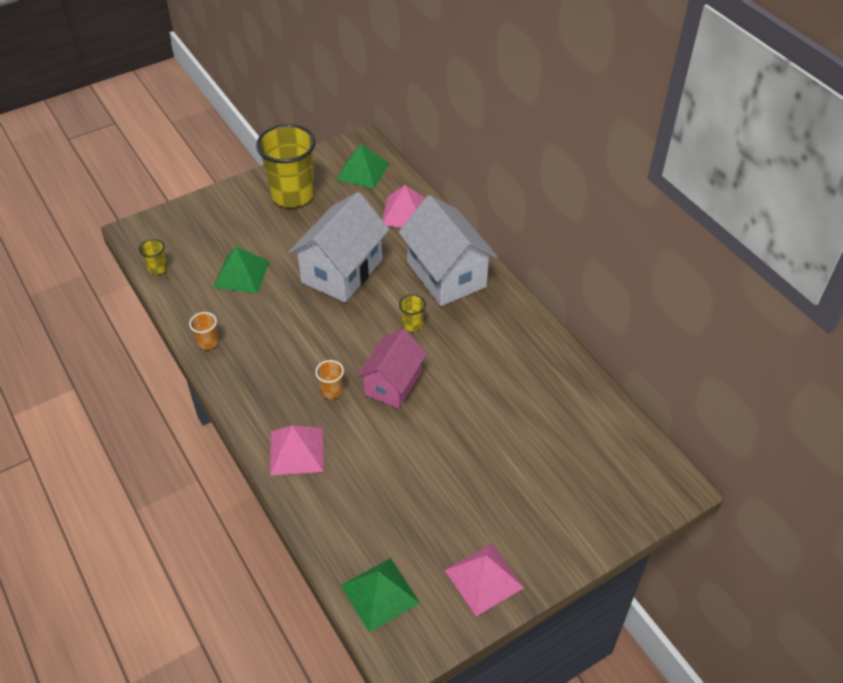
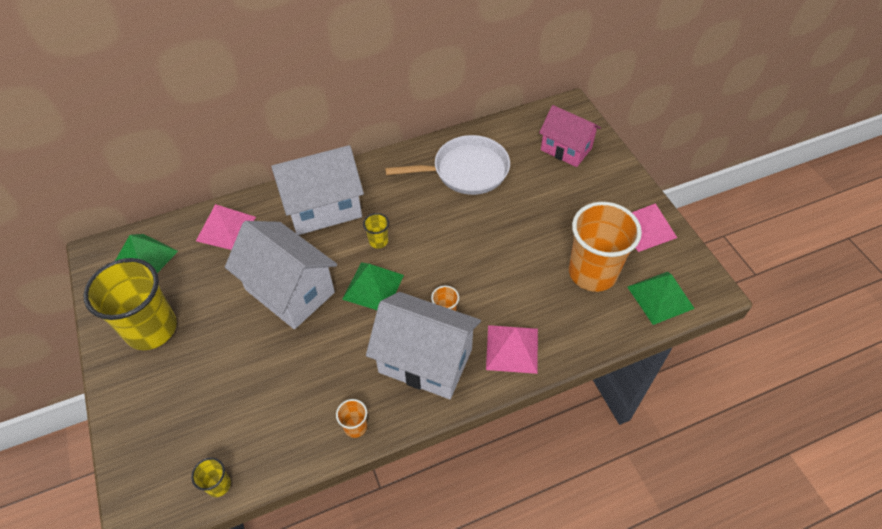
camera: 80 degrees left, 5 degrees up
(241, 274) = (261, 388): green pyramid -> green pyramid (373, 287)
(277, 382) = (425, 360): none -> white house
(393, 384) = (446, 264): pink house -> pink house (566, 149)
(404, 521) = (592, 272): none -> orange cup
(529, 386) = (466, 171): none -> white pan

